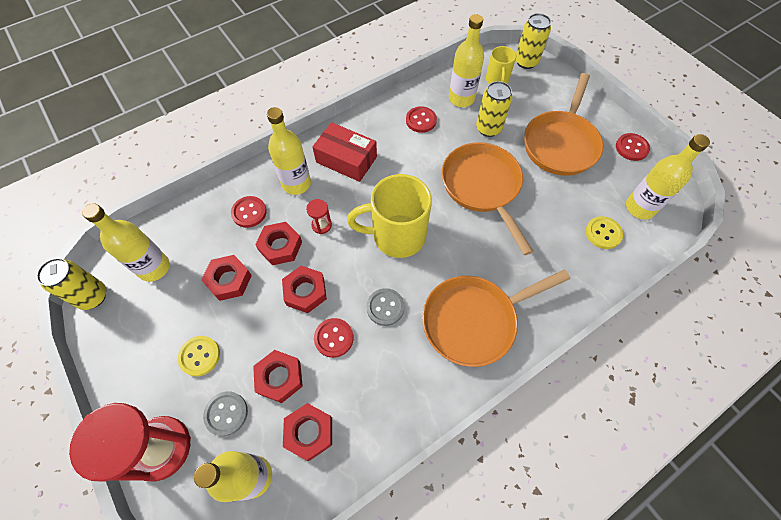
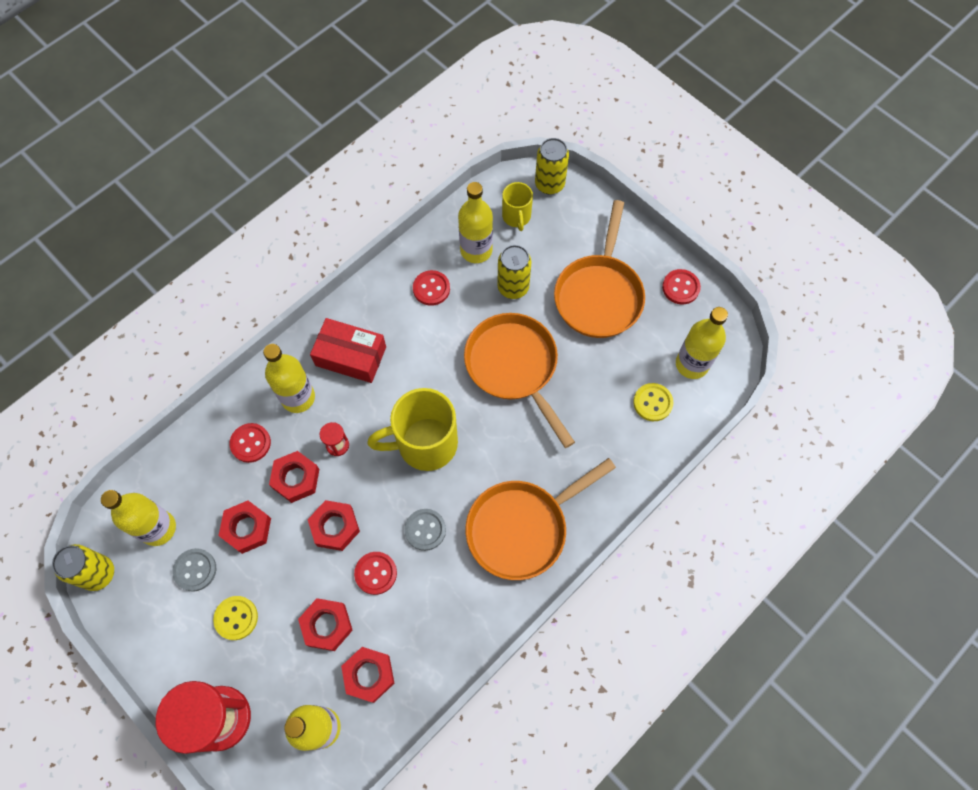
camera: 10 degrees left, 5 degrees up
(226, 413) = (279, 672): grey button -> grey button (195, 570)

